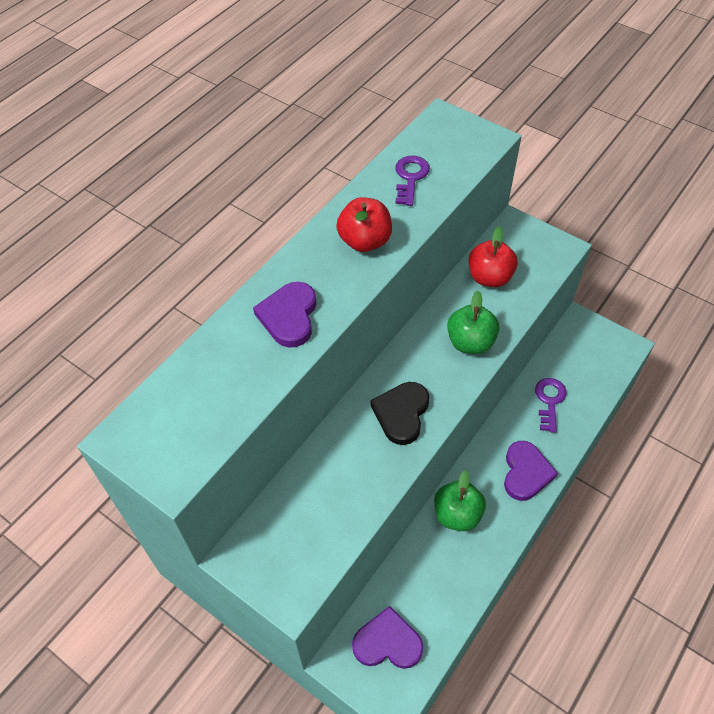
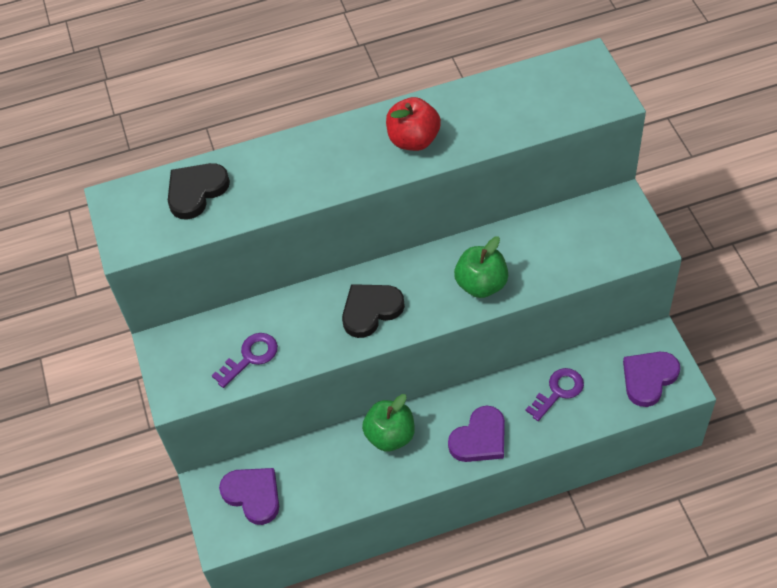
camera: 40 degrees right, 0 degrees up
(202, 386) = (196, 191): none -> black heart
(289, 316) = (301, 171): purple heart -> purple heart (648, 378)
(410, 178) = (503, 103): purple key -> purple key (250, 357)
(489, 277) = (552, 237): red apple -> none

